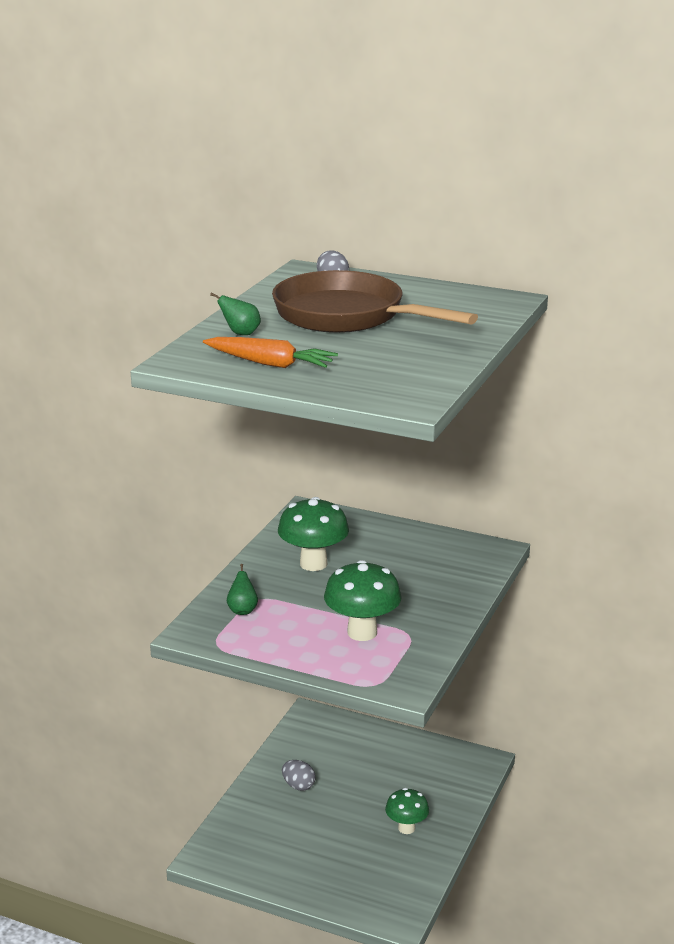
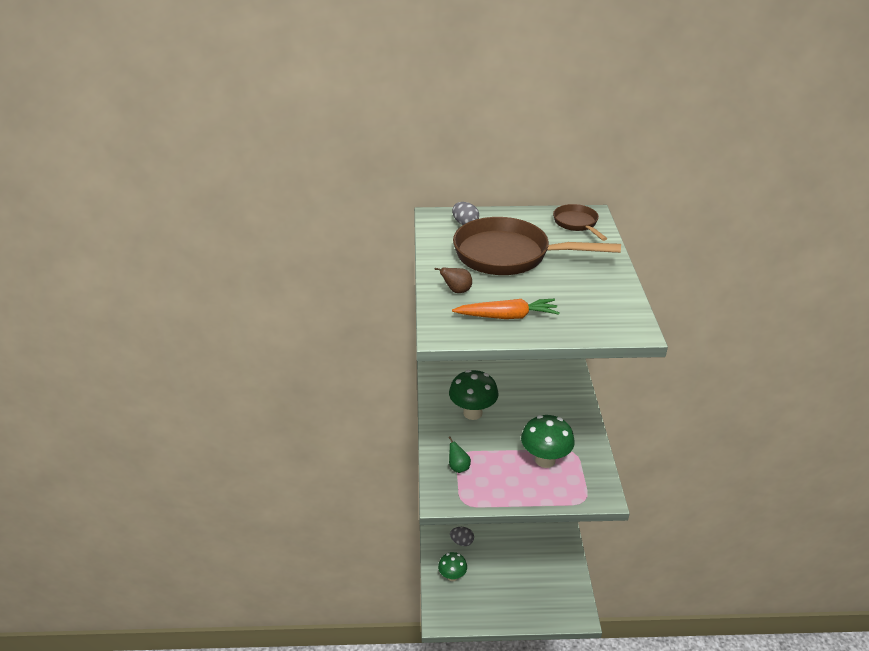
camera: 25 degrees left, 10 degrees up
(241, 333) = (456, 291): green pear -> brown pear
(406, 828) = (543, 548): green mushroom -> green mushroom (452, 576)
(477, 304) = (577, 224): none -> brown pan

